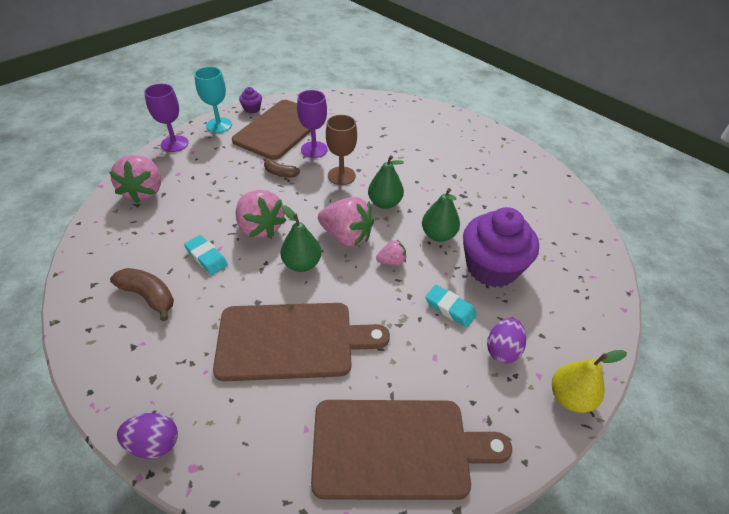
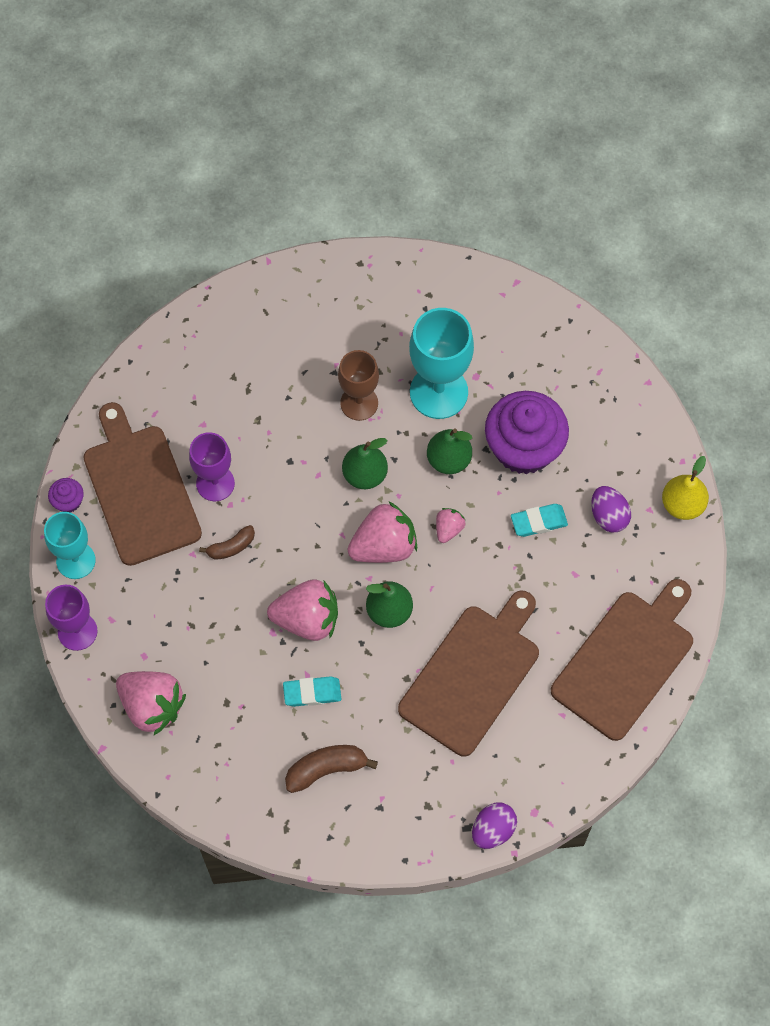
camera: 50 degrees left, 20 degrees up
(341, 176) = (286, 486): brown goblet -> brown goblet (359, 403)
(475, 206) = (438, 392): none -> turquoise goblet

